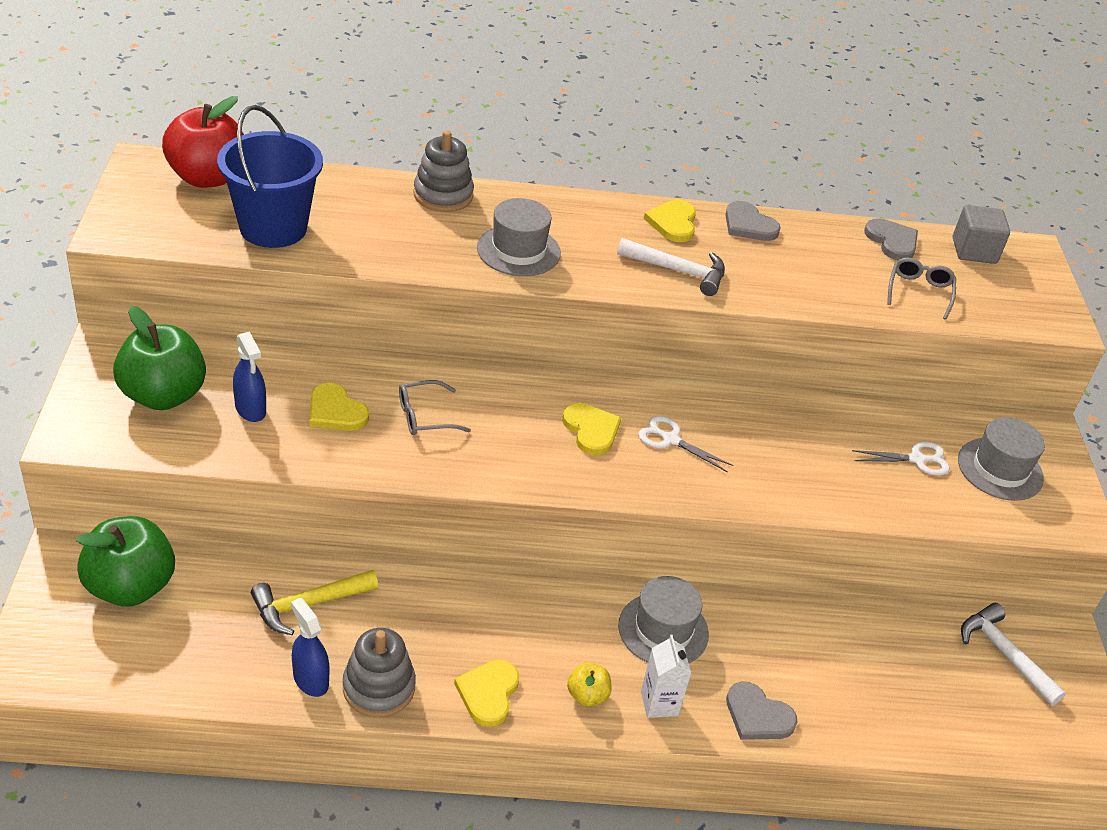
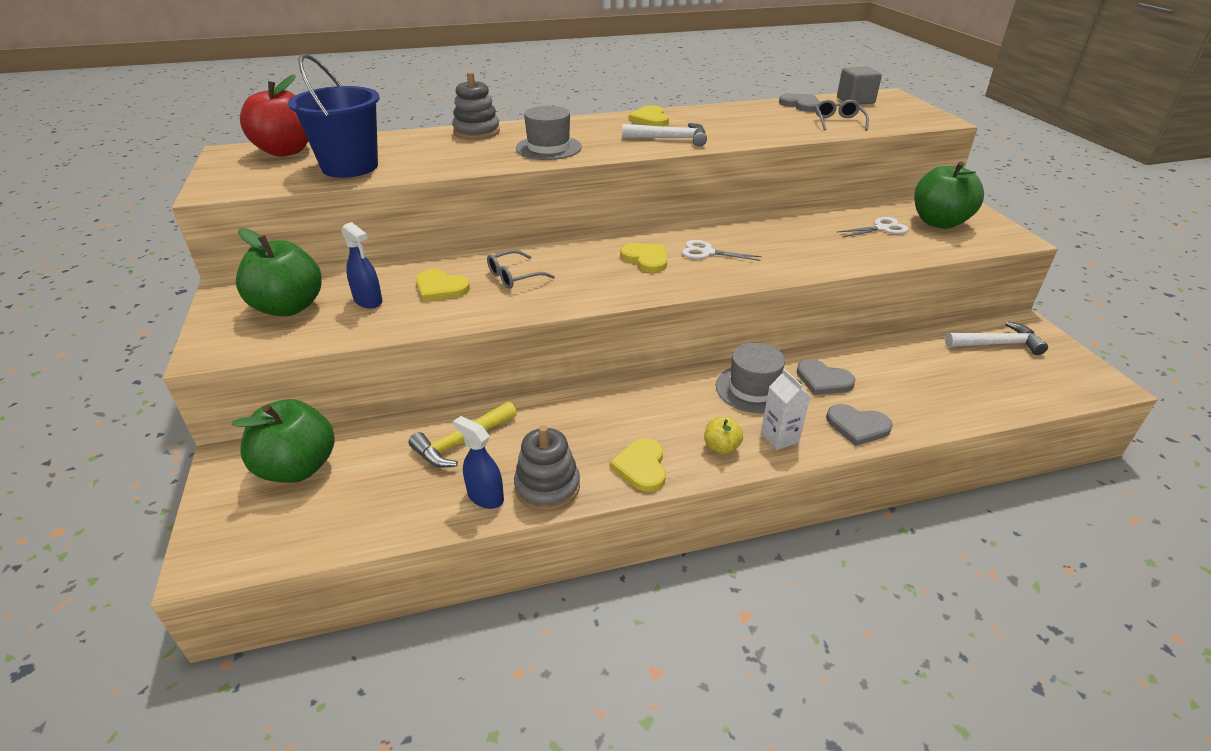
camera: 10 degrees left, 5 degrees down
(748, 225) = (702, 112): grey heart -> grey heart (823, 380)
(1000, 469) = (939, 222): grey hat -> green apple
(1005, 654) = (997, 344): white hammer -> white hammer turned 135 degrees clockwise

